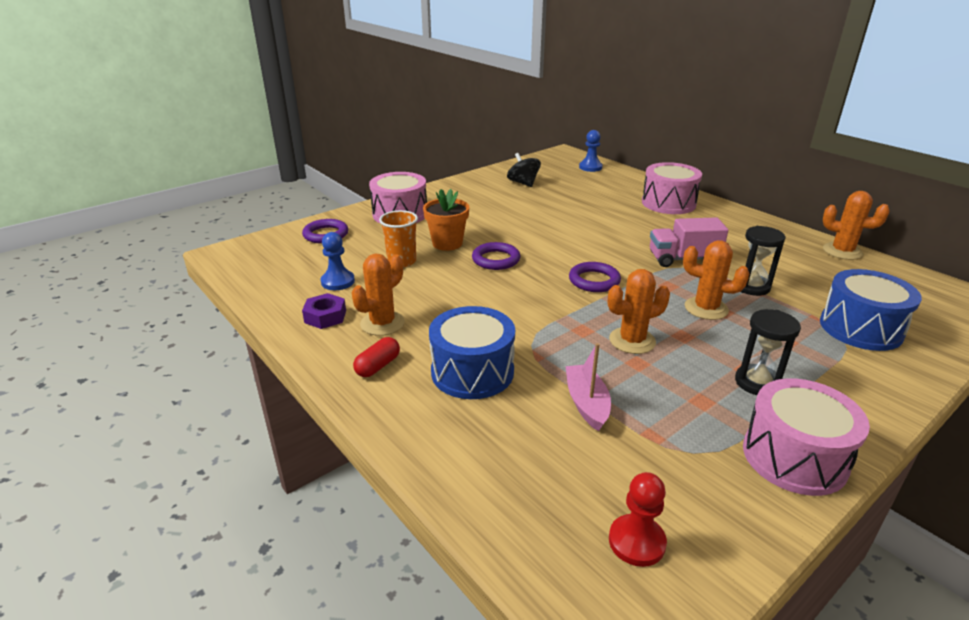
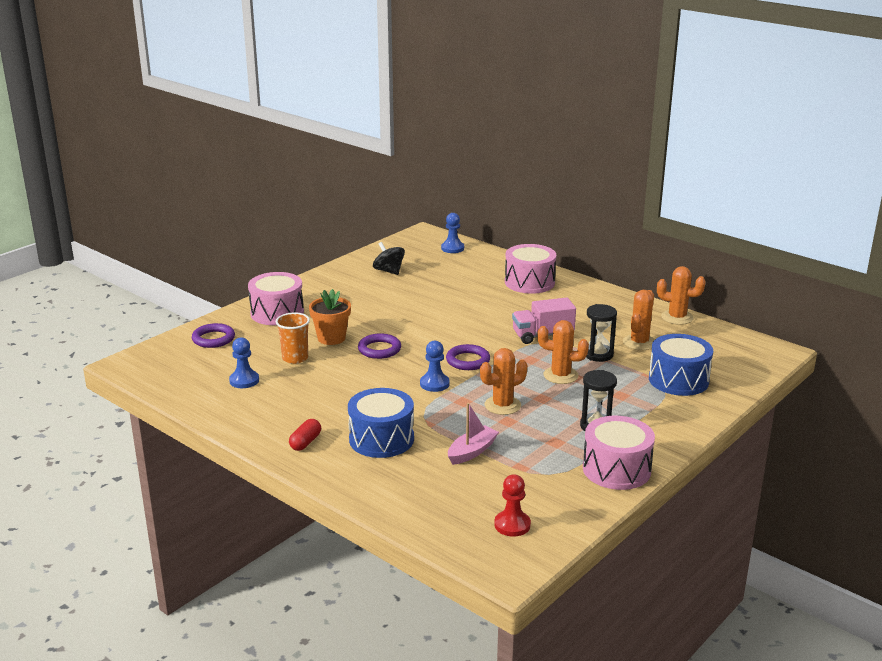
camera: 10 degrees left, 5 degrees down
(325, 316) = (246, 410): purple nut -> none
(382, 323) = (297, 411): orange cactus -> orange cactus (639, 342)
(551, 305) = (434, 384): none -> blue pawn
(586, 403) = (472, 452): pink boat -> pink boat turned 60 degrees clockwise

